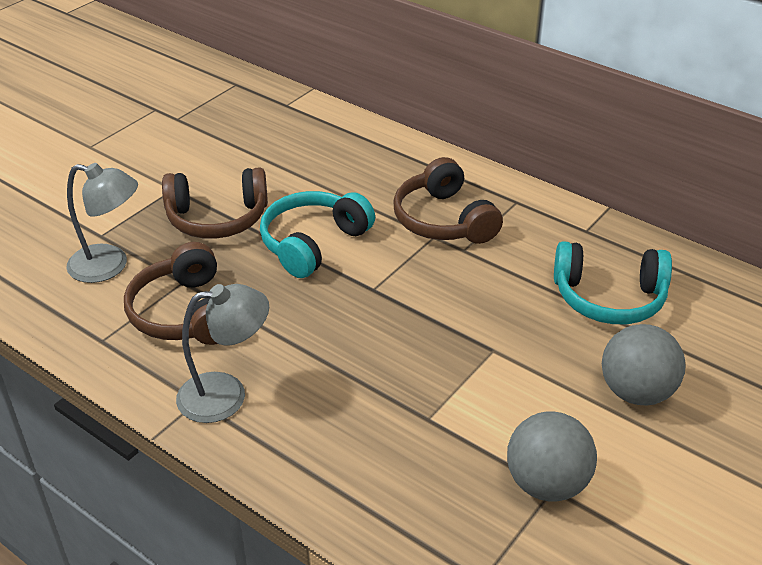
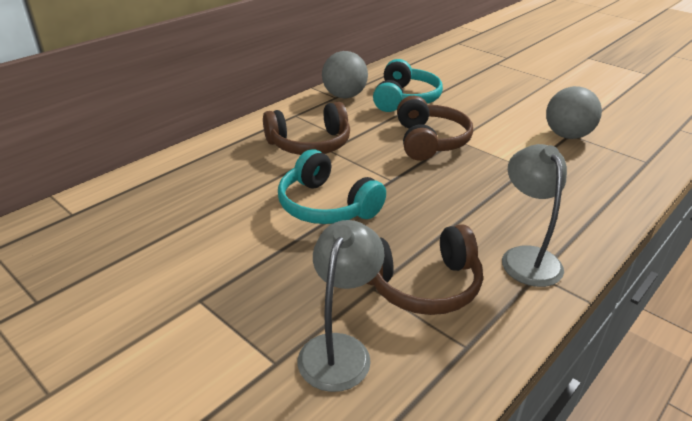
camera: 85 degrees left, 5 degrees down
(217, 218) = (270, 264): brown headphones -> brown headphones (429, 141)
(636, 392) = (487, 103): grey ball -> grey ball (344, 96)

